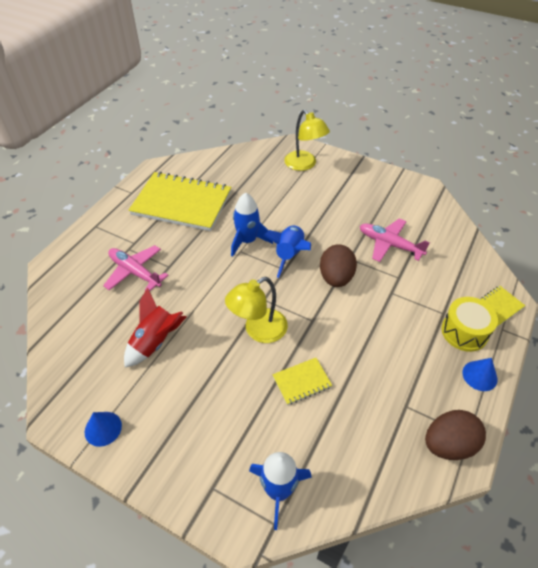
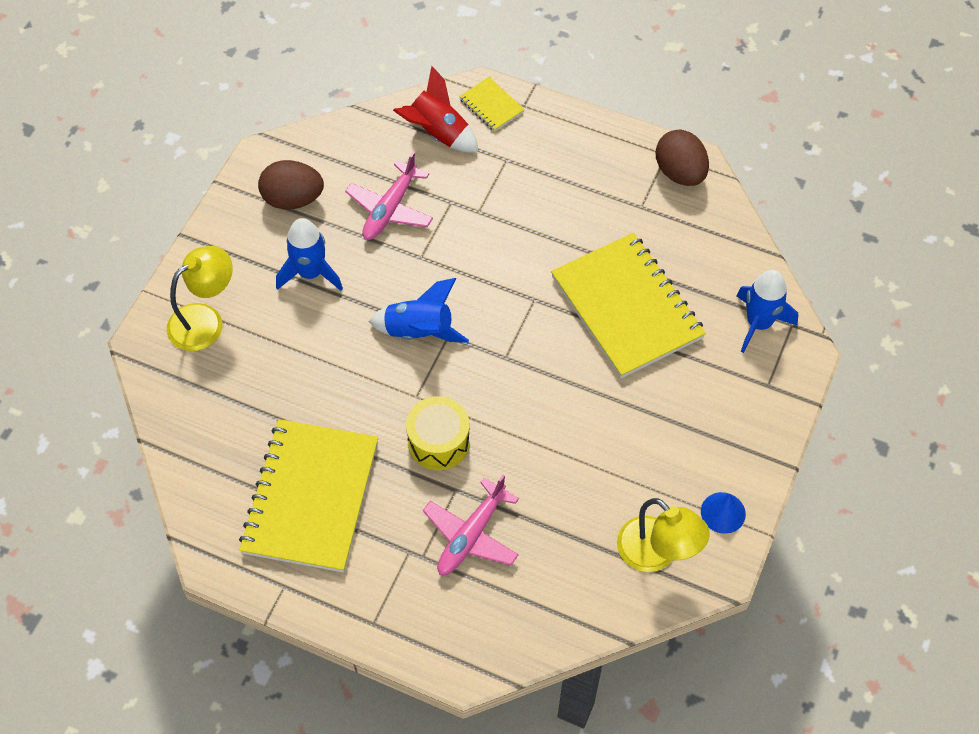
camera: 95 degrees left, 10 degrees up
(155, 341) = (591, 480): red rocket -> red rocket (438, 133)
(247, 241) = (394, 389): blue rocket -> blue rocket (310, 273)
(258, 330) = (558, 359): yellow lamp -> yellow lamp (656, 554)
(302, 382) = (626, 307): yellow notebook -> yellow notebook, size x2.29
(336, 278) = (458, 273): brown egg -> brown egg (293, 199)
(464, 332) = (533, 142): yellow drum -> yellow drum (438, 442)
(479, 375) = (592, 135): blue cone -> none

